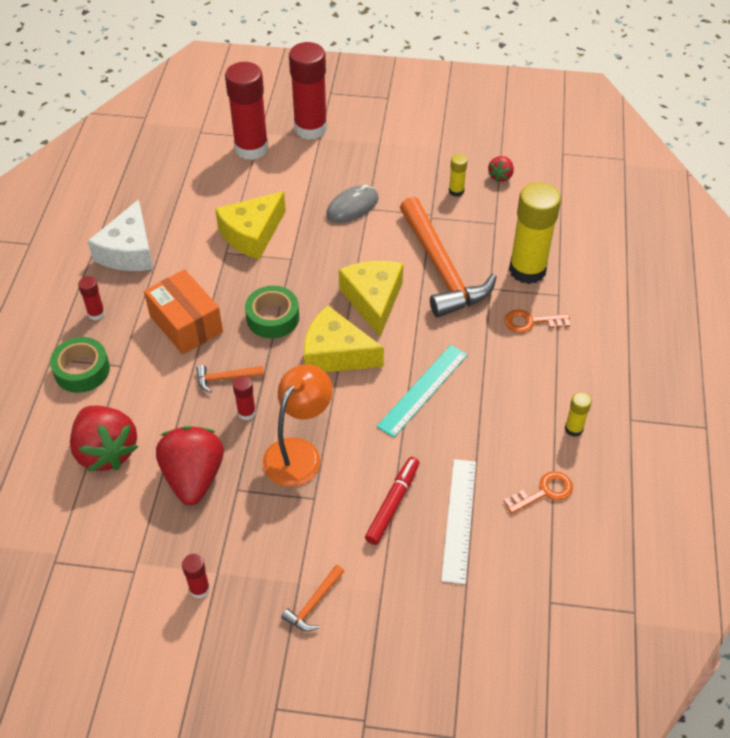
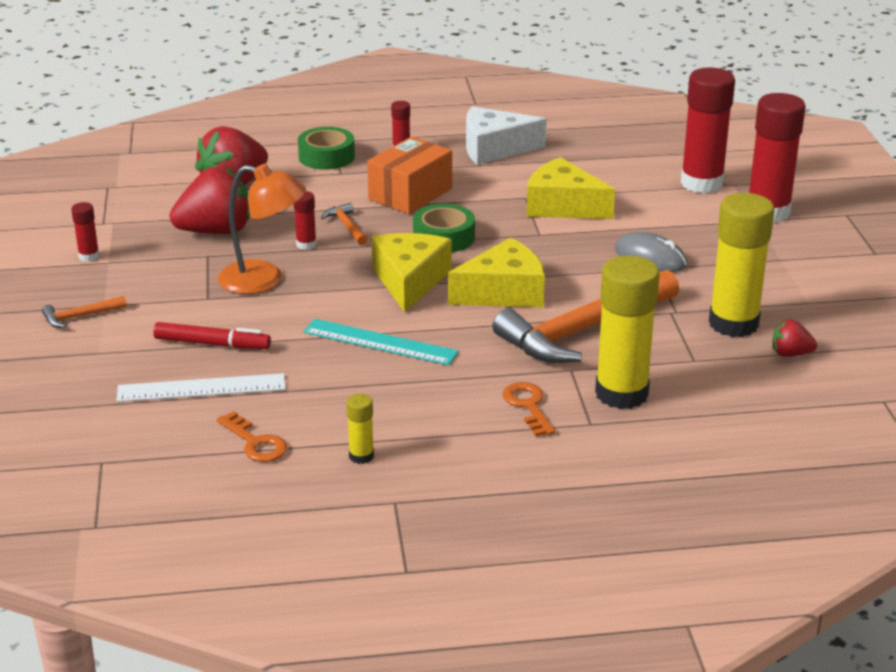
camera: 75 degrees right, 20 degrees down
(314, 603) = (80, 316): orange hammer -> orange hammer turned 45 degrees counterclockwise
(456, 191) = (733, 324): yellow glue stick -> yellow glue stick, size x2.25

